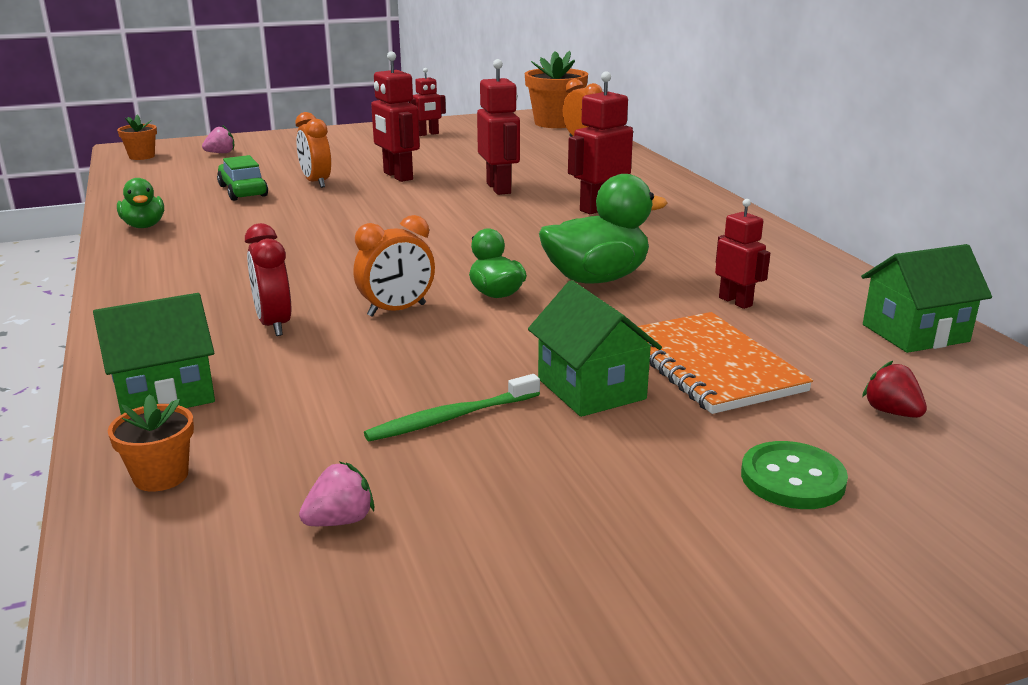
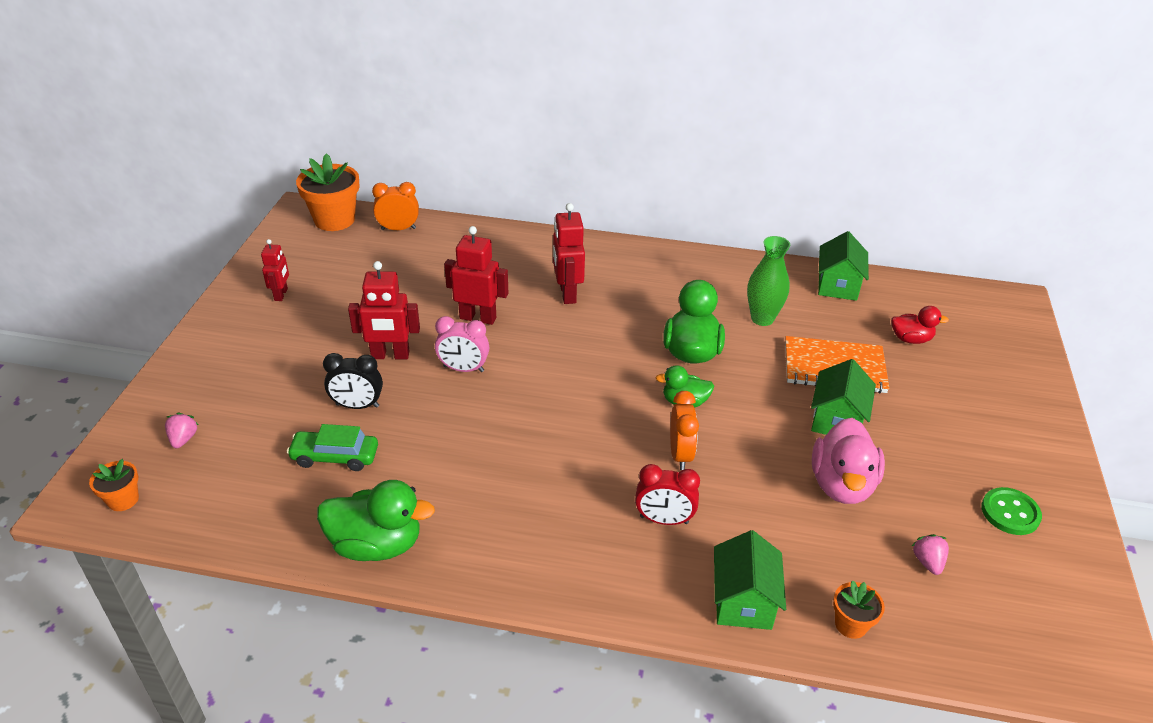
camera: 60 degrees left, 15 degrees up
(144, 226) = (376, 544): green duck -> green duck, size x1.71
(316, 182) = (357, 406): orange clock -> black clock
(414, 200) = (463, 369): none -> pink clock
(450, 418) = (841, 485): green toothbrush -> pink duck
(591, 389) = (837, 420): green house -> green house turned 75 degrees counterclockwise
(735, 302) = (762, 319): red robot -> green vase
(792, 479) = (953, 399): green button -> green button (1010, 513)
(891, 412) = (910, 339): red strawberry -> red duck

